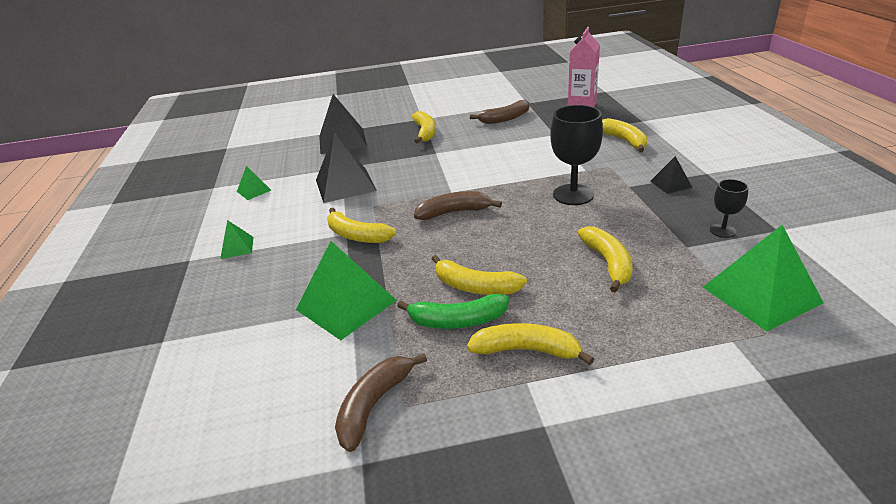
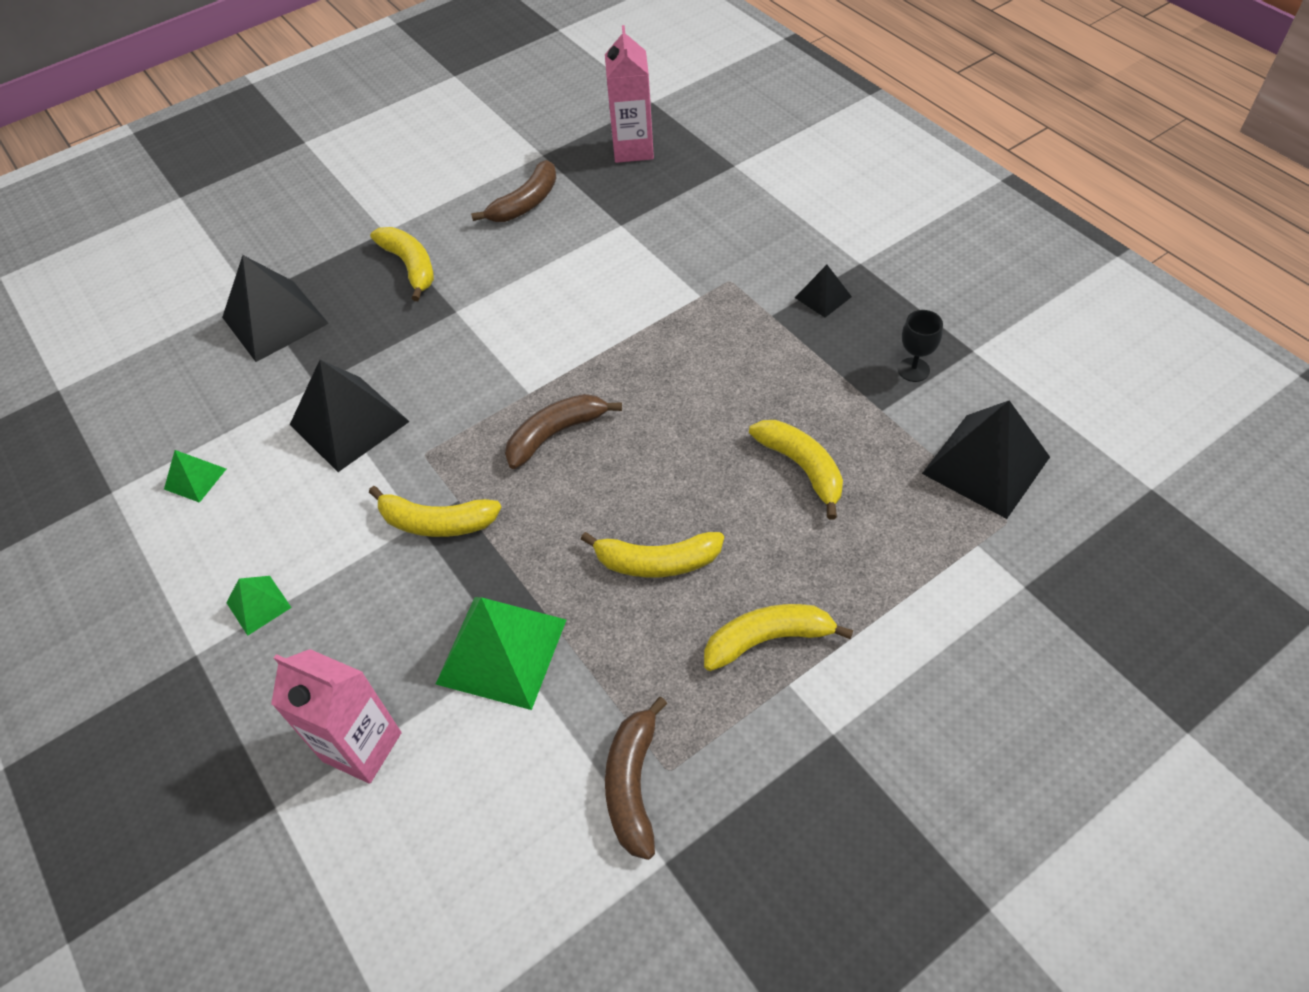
camera: 25 degrees left, 20 degrees up
(231, 327) = (362, 747): none -> pink carton
(457, 321) = (664, 625): green banana -> none
(573, 195) = (705, 352): black goblet -> none
(624, 140) = (727, 218): yellow banana -> none
(761, 294) = (986, 465): green pyramid -> black pyramid

